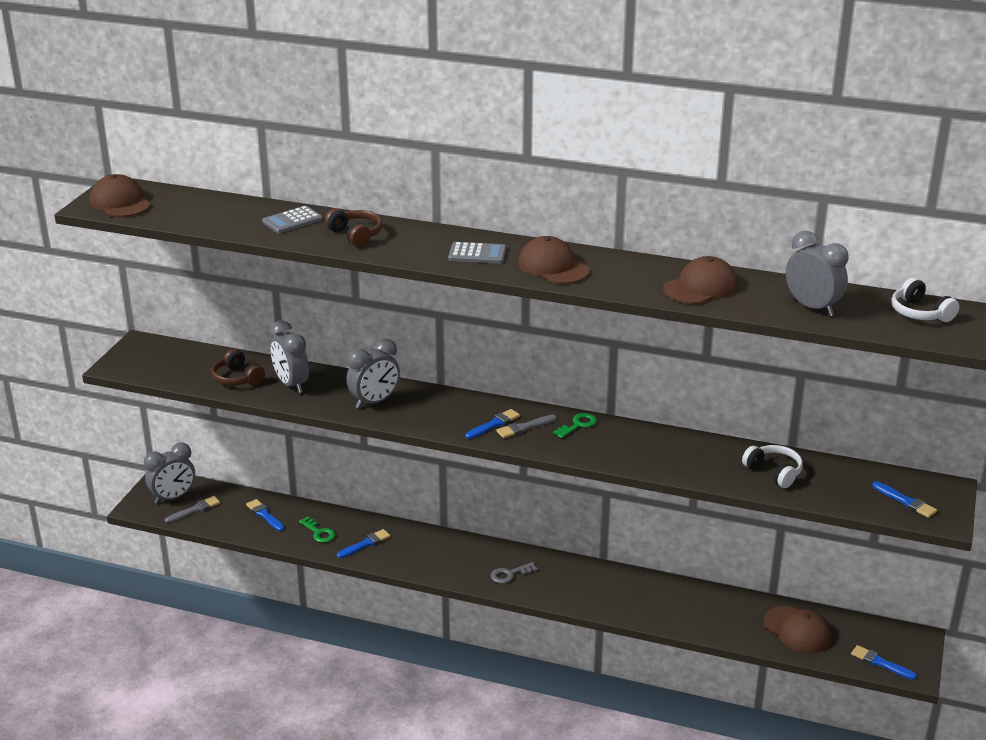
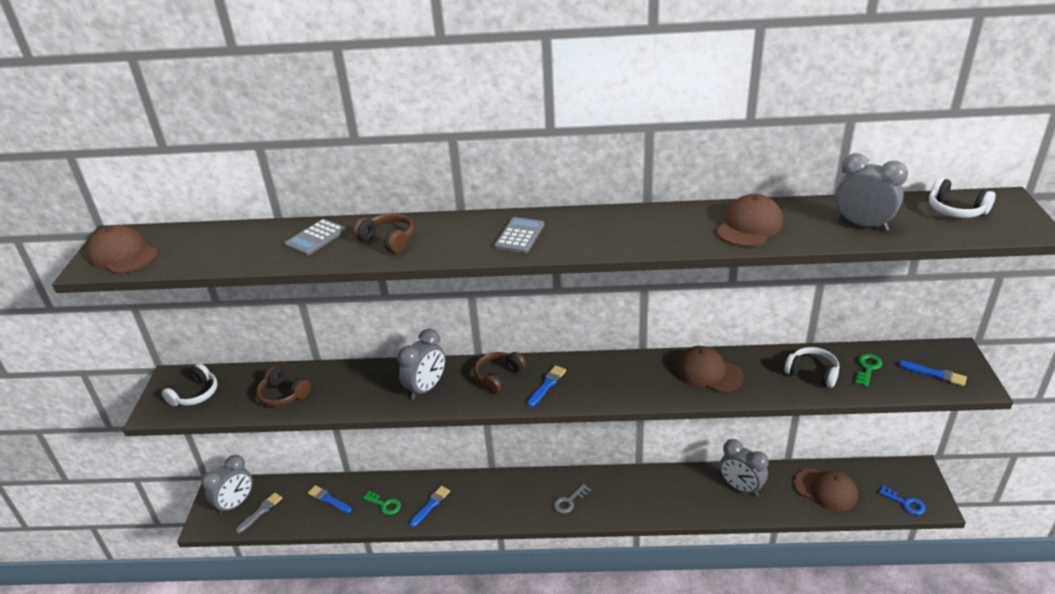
camera: 15 degrees left, 5 degrees up
(156, 360) = (195, 394): none -> white headphones
(291, 384) = (339, 389): grey clock -> grey clock (740, 487)
(450, 407) = (499, 377): none -> brown headphones
(477, 254) = (520, 236): grey calculator -> grey calculator turned 60 degrees counterclockwise
(524, 427) = (576, 381): grey brush -> none
(553, 267) = (600, 234): brown cap -> brown cap (708, 372)
(577, 425) = (621, 367): green key -> green key (867, 368)
(880, 663) = (905, 503): blue brush -> blue key

